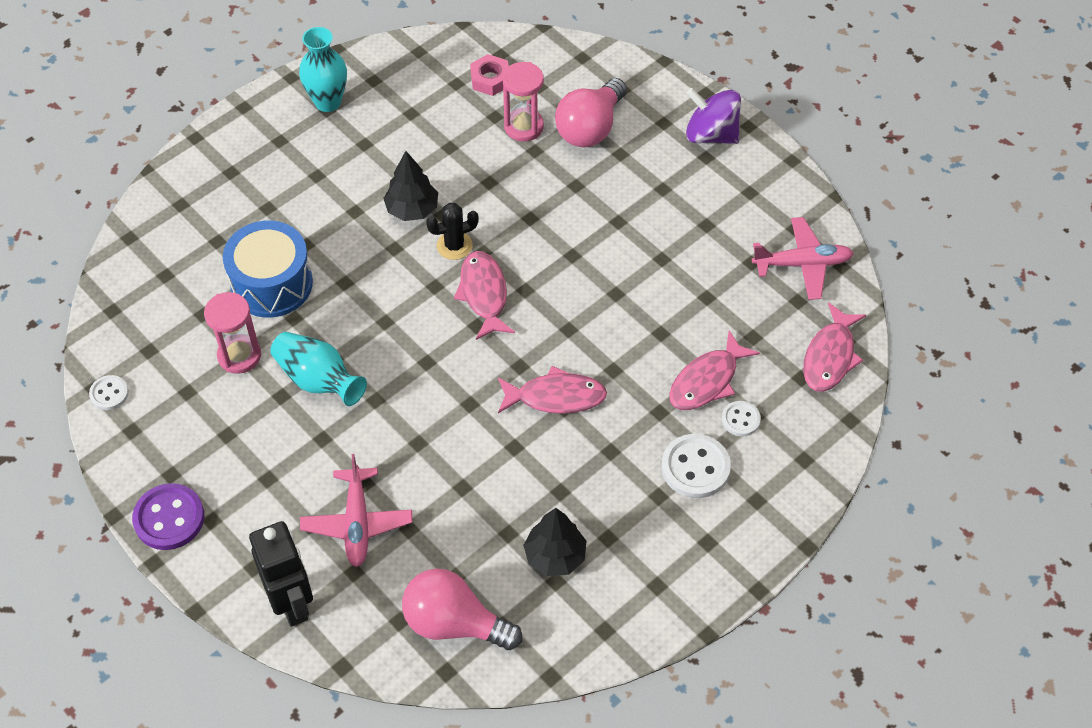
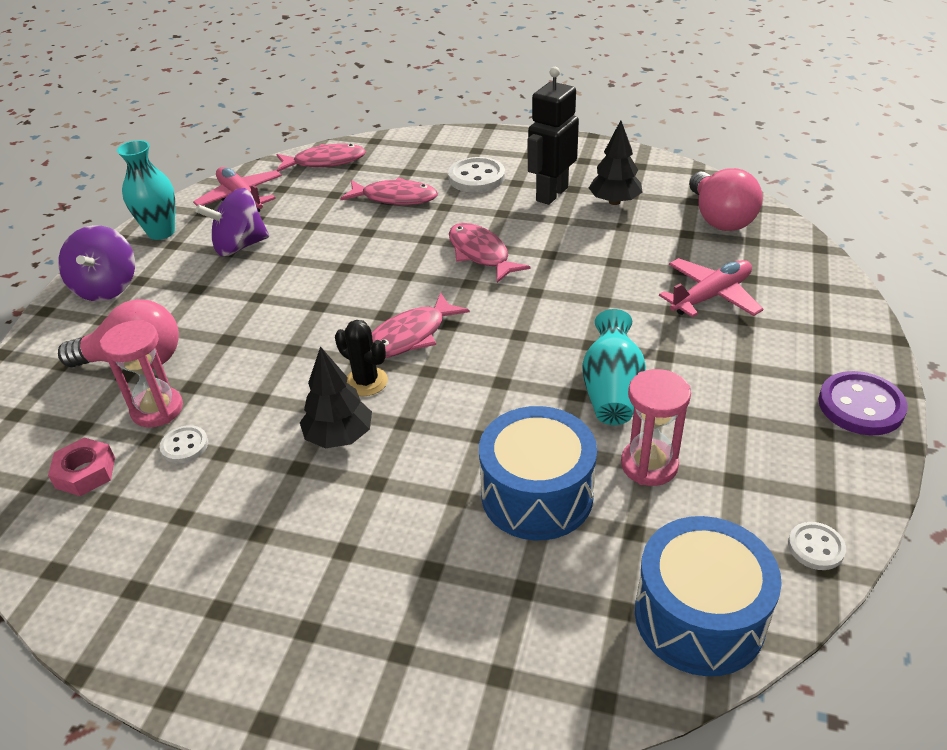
camera: 120 degrees left, 15 degrees down
(128, 306) = (699, 617): none -> blue drum
(292, 603) = (816, 294): black robot -> black robot (551, 194)
(328, 102) = (202, 617): turquoise vase -> turquoise vase (161, 232)
(709, 235) = (239, 246): none -> purple spinning top
(740, 419) = (416, 175): white button -> white button (184, 446)

